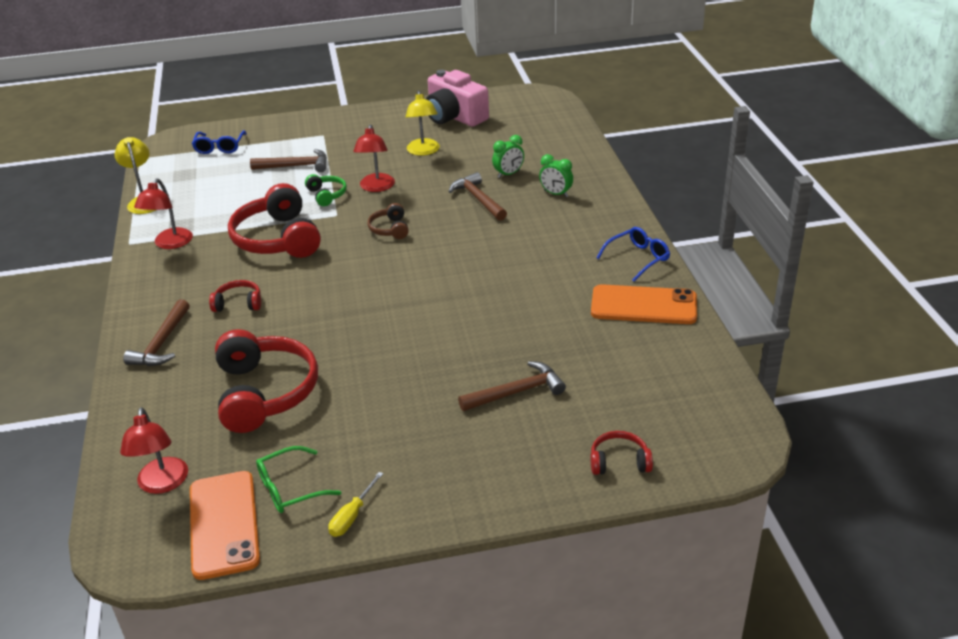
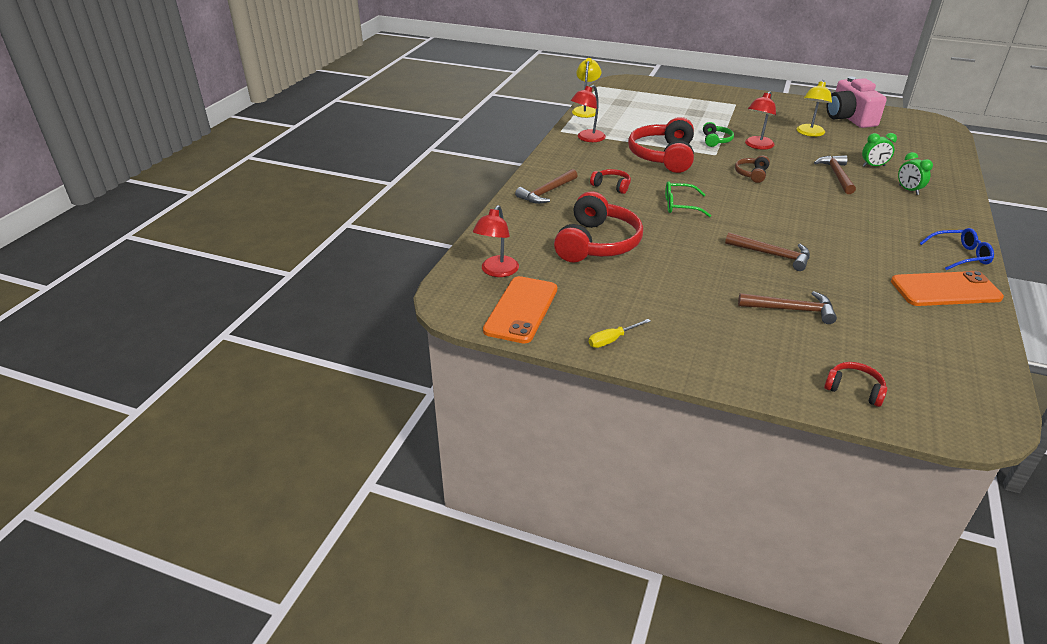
camera: 30 degrees right, 0 degrees up
(219, 147) = (655, 93): blue glasses -> none
(290, 488) = (578, 306): green glasses -> green glasses (680, 205)
(295, 166) = (703, 117): brown hammer -> brown hammer (772, 255)
(643, 305) = (945, 290): orange phone -> orange phone turned 45 degrees counterclockwise

